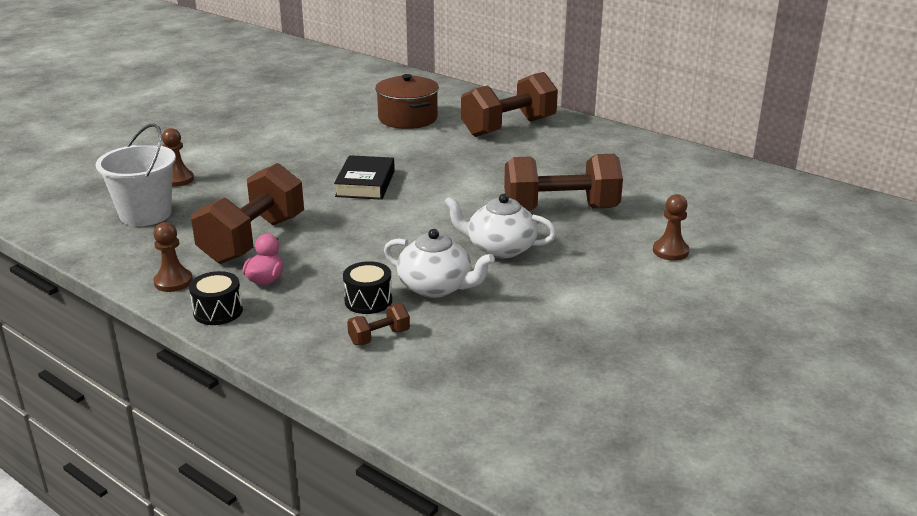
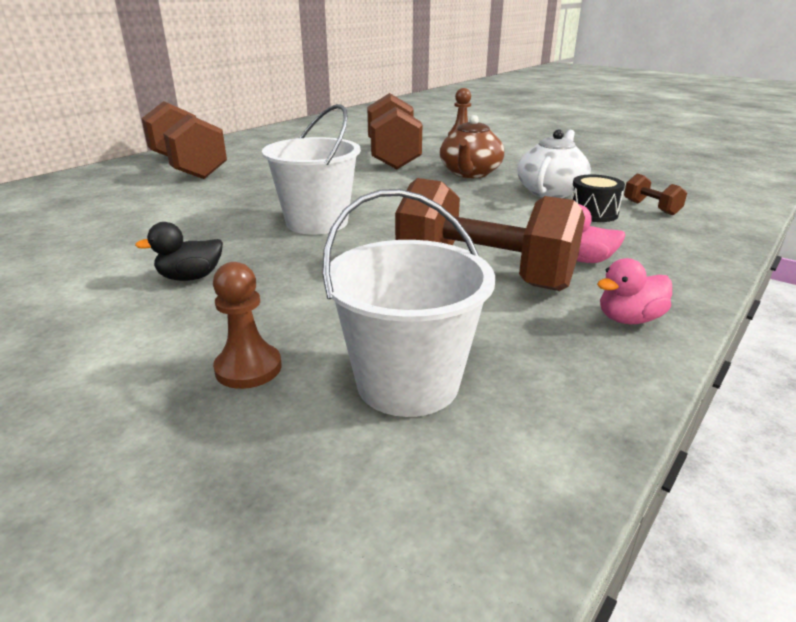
camera: 90 degrees left, 0 degrees up
(173, 282) = (629, 319): brown pawn -> pink duck
(218, 311) = (675, 280): black drum -> none
(282, 156) = (190, 277): none -> black duck
(365, 183) = (317, 222): black book -> white bucket
(408, 118) = (110, 207): brown pot -> none
(500, 248) = (470, 173): white teapot -> brown teapot

